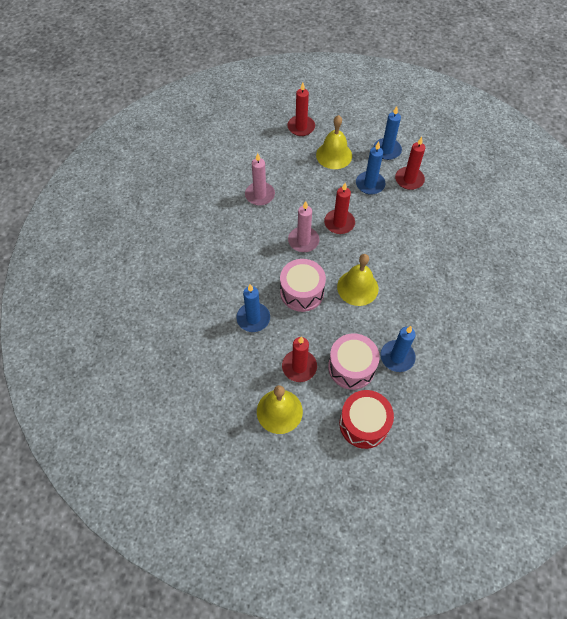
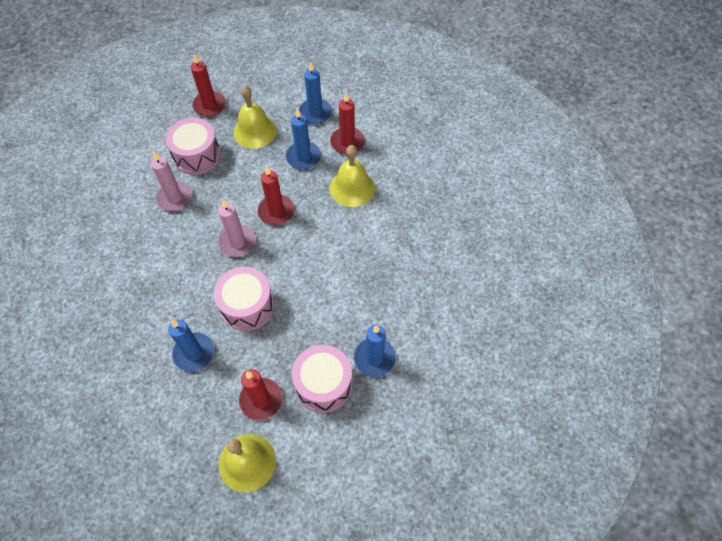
camera: 15 degrees left, 0 degrees up
(283, 165) = (197, 155): none -> pink drum
(357, 287) = (312, 284): yellow bell -> yellow bell (352, 188)
(363, 424) = (351, 451): red drum -> none

